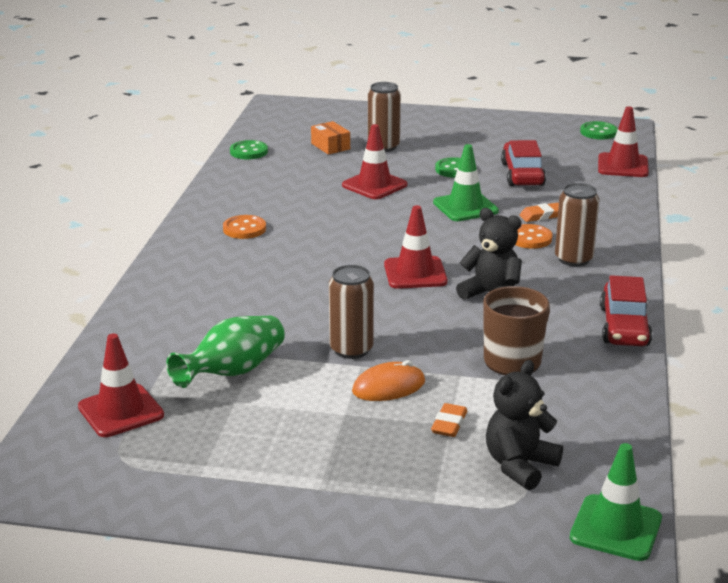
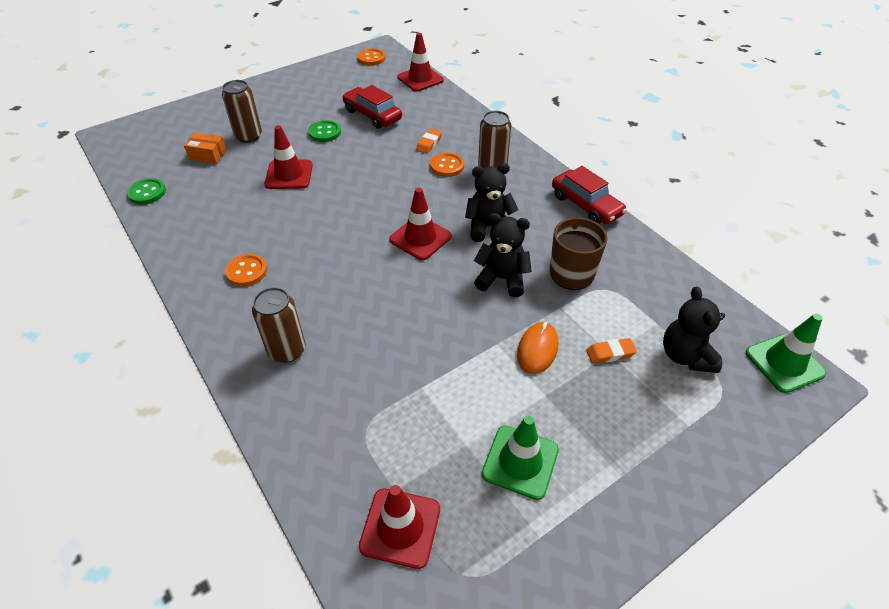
camera: 45 degrees left, 20 degrees up
(233, 372) = (426, 417): green vase -> none
(351, 349) = (472, 334): brown can -> brown can (287, 350)
(440, 332) = (502, 279): none -> black teddy bear
(449, 424) = (610, 353): orange eraser -> orange eraser turned 75 degrees counterclockwise
(465, 207) = (374, 161): green traffic cone -> green traffic cone (520, 462)
(598, 132) = (371, 58): green button -> orange button

